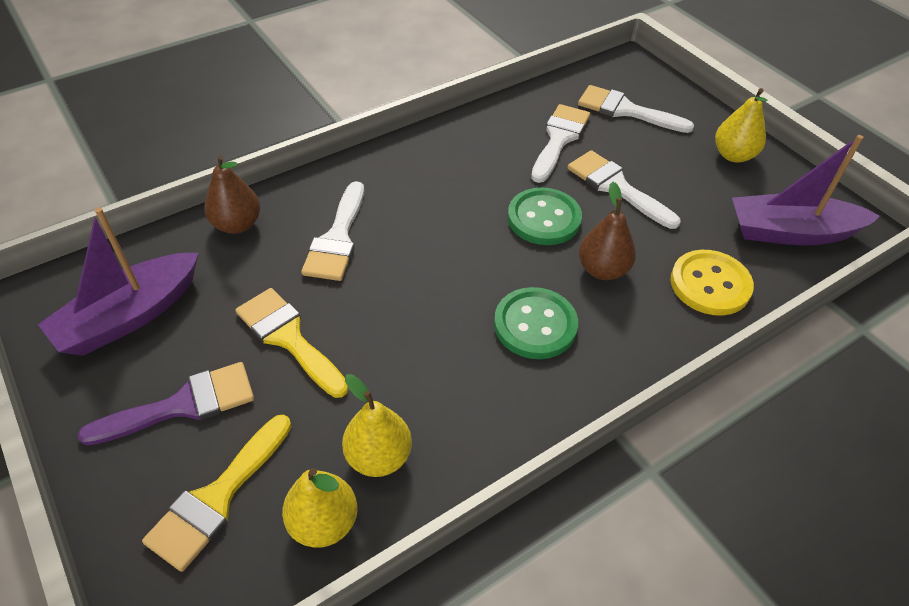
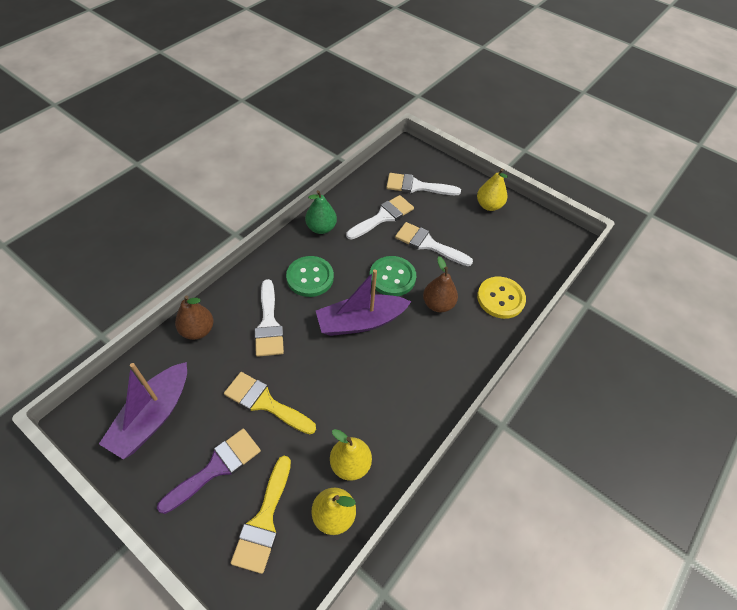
camera: 20 degrees left, 5 degrees up
(462, 136) = (321, 228): none -> green pear
(535, 325) = (411, 352): green button -> green button (310, 277)
(559, 139) = (383, 217): white brush -> white brush turned 45 degrees clockwise
(791, 232) = (535, 252): purple boat -> purple boat (360, 322)

